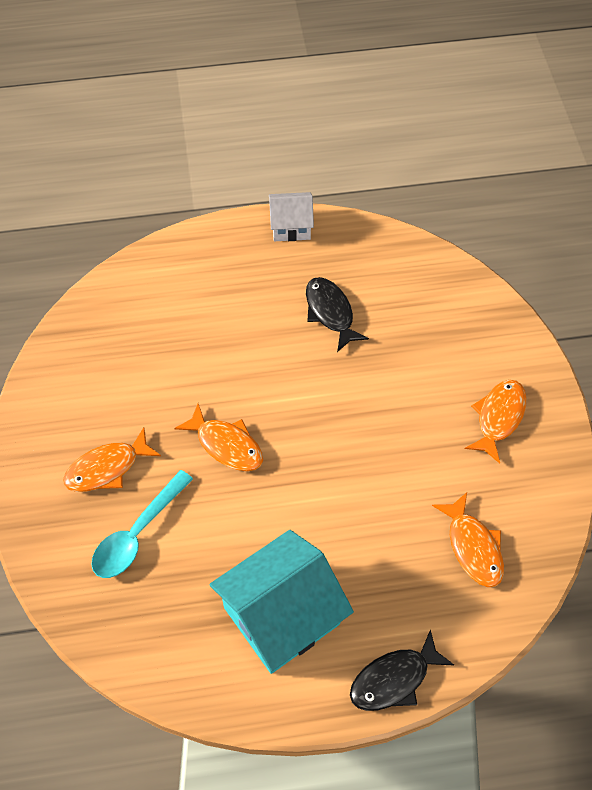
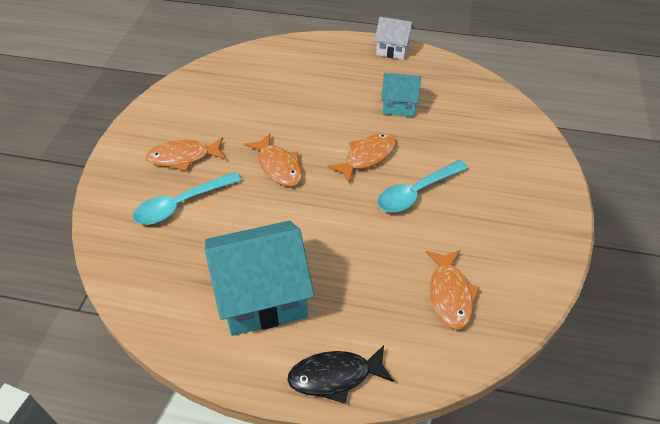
camera: 20 degrees right, 10 degrees down
(330, 312) = (399, 105): black fish -> turquoise house
(395, 430) = (417, 192): none -> turquoise spoon
(498, 418) = (509, 207): orange fish -> orange fish (367, 157)

